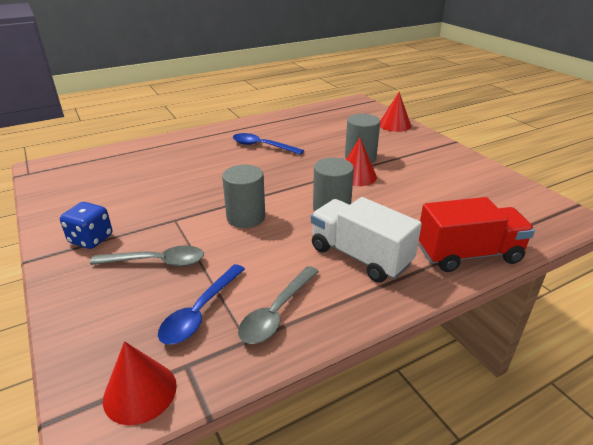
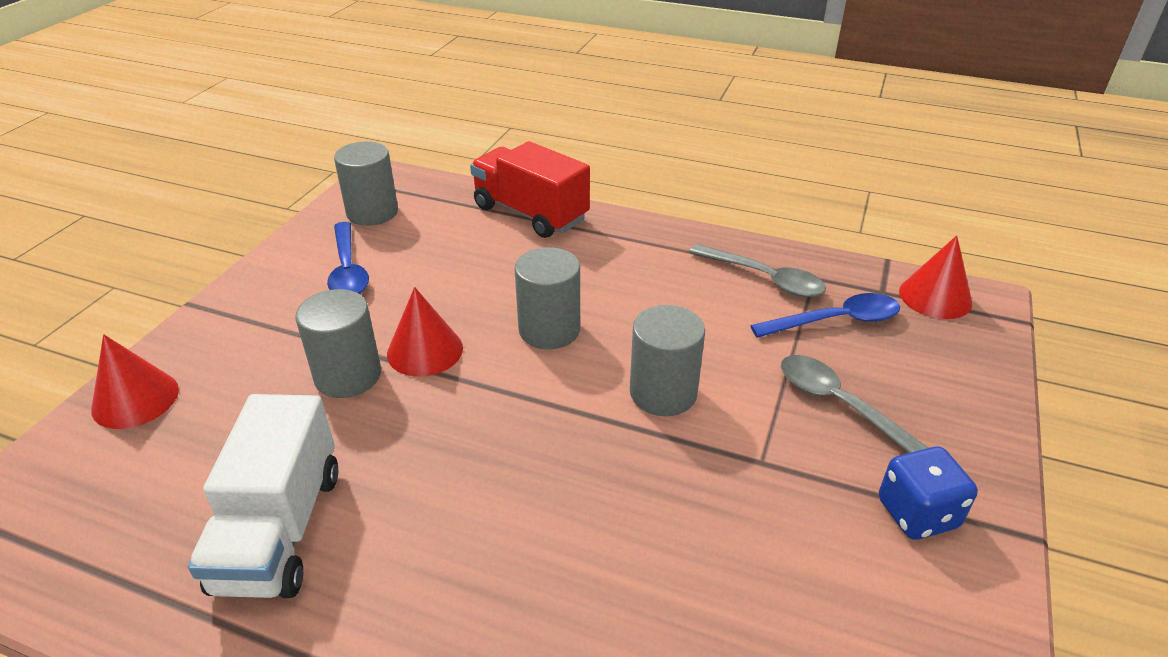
camera: 130 degrees left, 5 degrees up
(262, 146) = (408, 540): blue spoon -> blue spoon (348, 270)
(277, 312) = (764, 278): grey spoon -> grey spoon turned 45 degrees clockwise
(360, 256) = (619, 269): white truck -> white truck (280, 529)
(516, 200) = (372, 212): none -> grey cylinder

